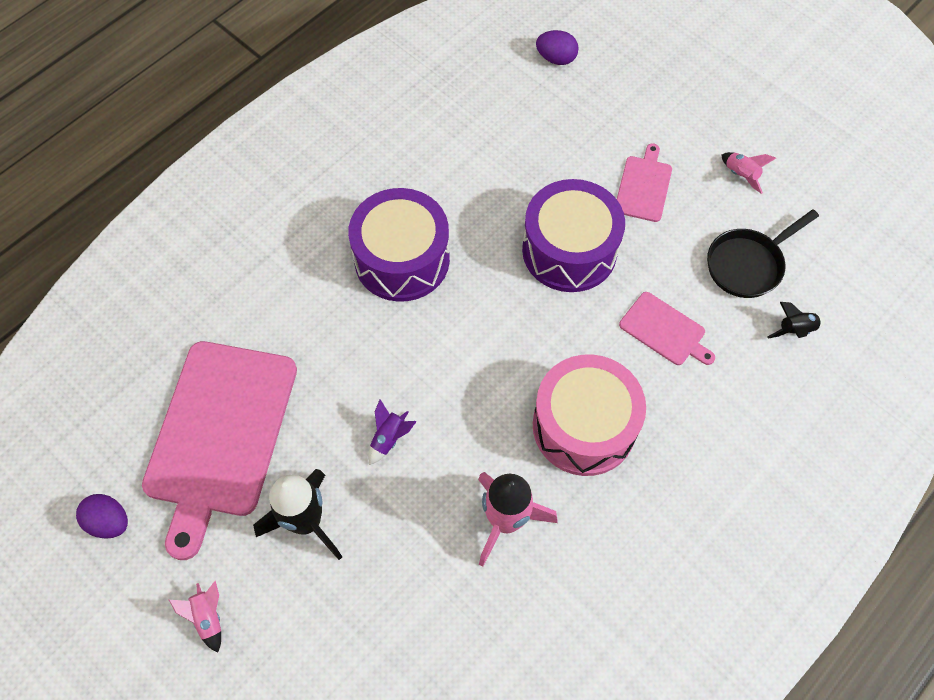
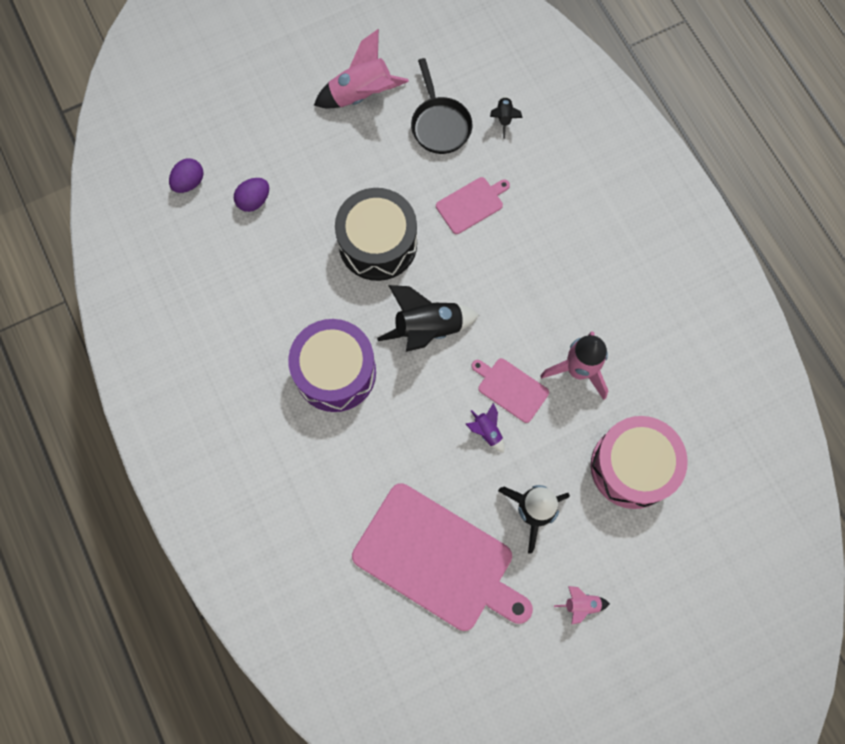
camera: 70 degrees left, 10 degrees up
(109, 522) = (481, 664): purple egg -> purple egg (254, 200)
(489, 334) = (427, 328): none -> black rocket
(569, 250) = (378, 243): purple drum -> black drum
(584, 426) = (526, 290): pink drum -> pink drum (632, 467)
(644, 186) = (342, 167): pink cutting board -> pink cutting board (510, 388)
(741, 175) = (362, 94): pink rocket -> pink rocket, size x2.02

